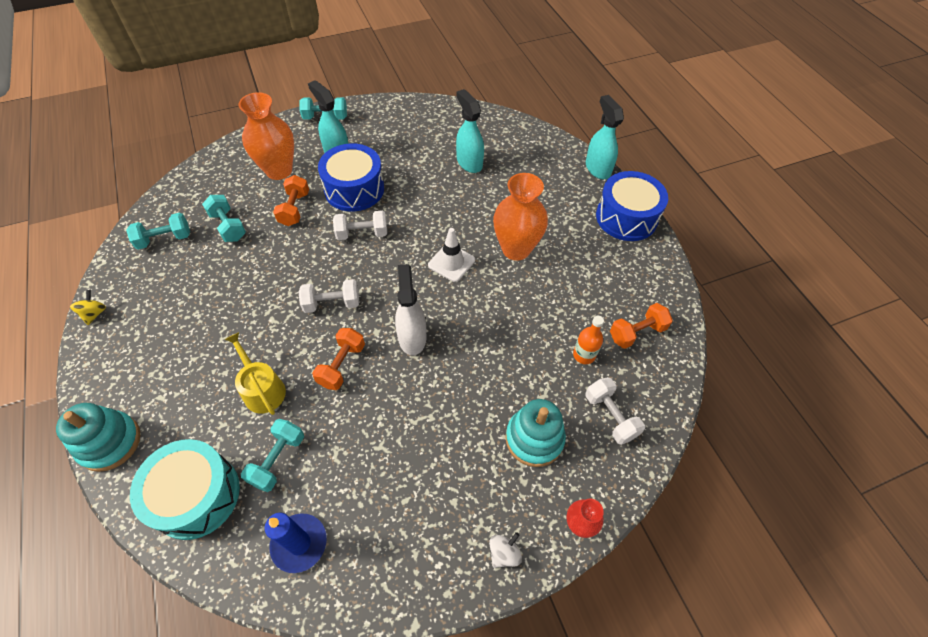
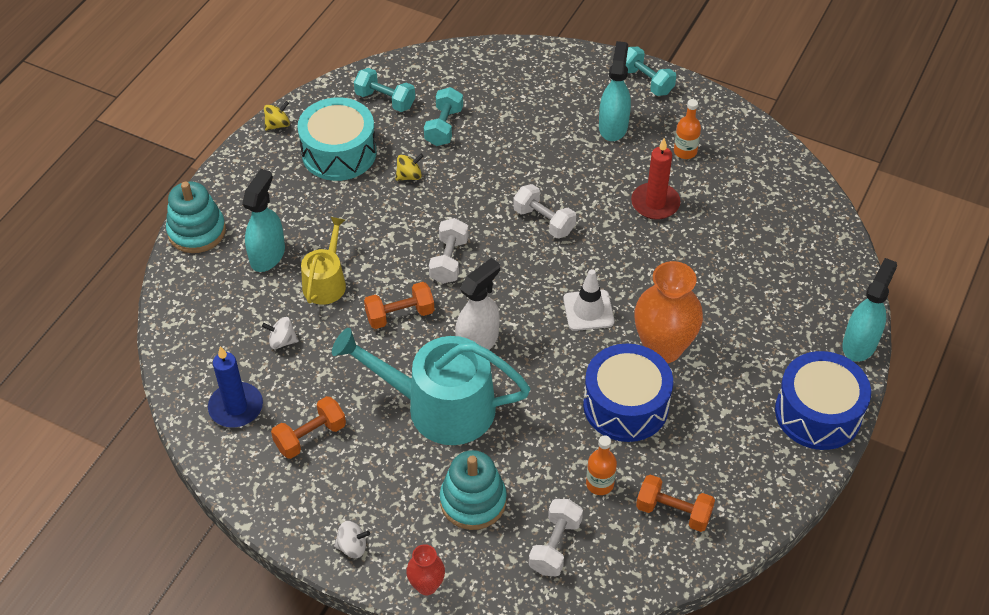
camera: 50 degrees right, 5 degrees down
(196, 495) = (210, 316): turquoise drum -> turquoise drum (339, 153)
(240, 273) = (409, 176): none -> yellow spinning top
(278, 460) = (282, 341): turquoise dumbbell -> white spinning top
(279, 170) = (542, 105): orange vase -> none
(294, 209) = (514, 153): orange dumbbell -> orange dumbbell (310, 436)
(332, 304) = (449, 260): white dumbbell -> white dumbbell turned 60 degrees clockwise
(354, 189) = (586, 174): blue drum -> blue drum (625, 405)
(393, 138) = (685, 151): none -> orange bottle
(412, 176) = (655, 203): none -> red candle
(440, 399) = (440, 406): none -> turquoise watering can
(469, 162) = (729, 232): turquoise spray bottle -> turquoise spray bottle (268, 255)

